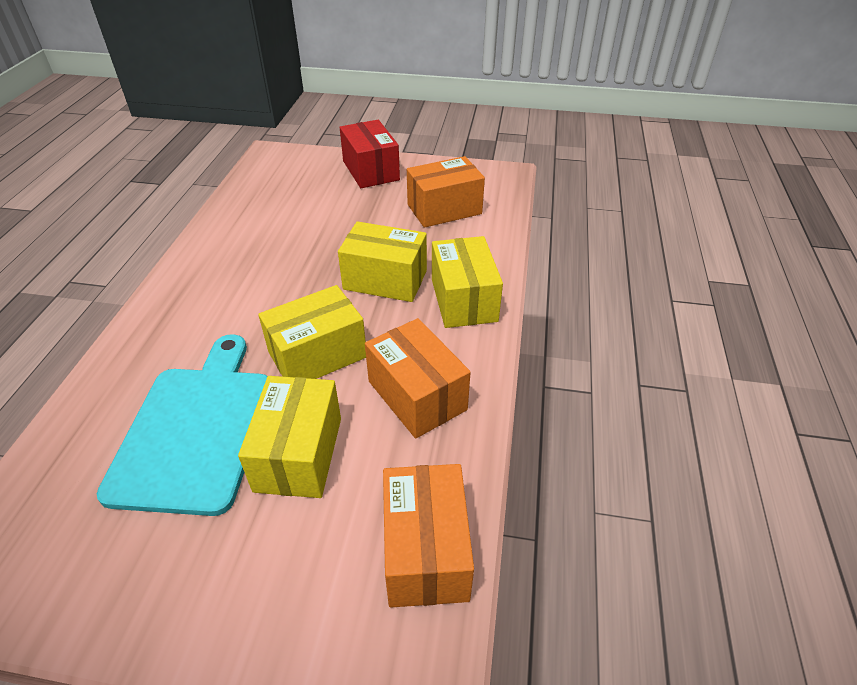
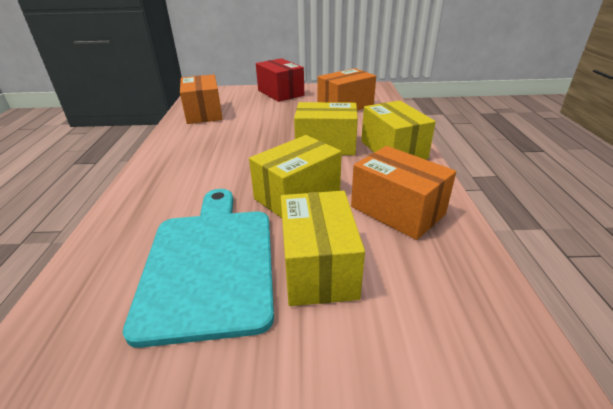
camera: 10 degrees left, 10 degrees down
(425, 550) = (488, 328): orange box -> orange box (204, 113)

